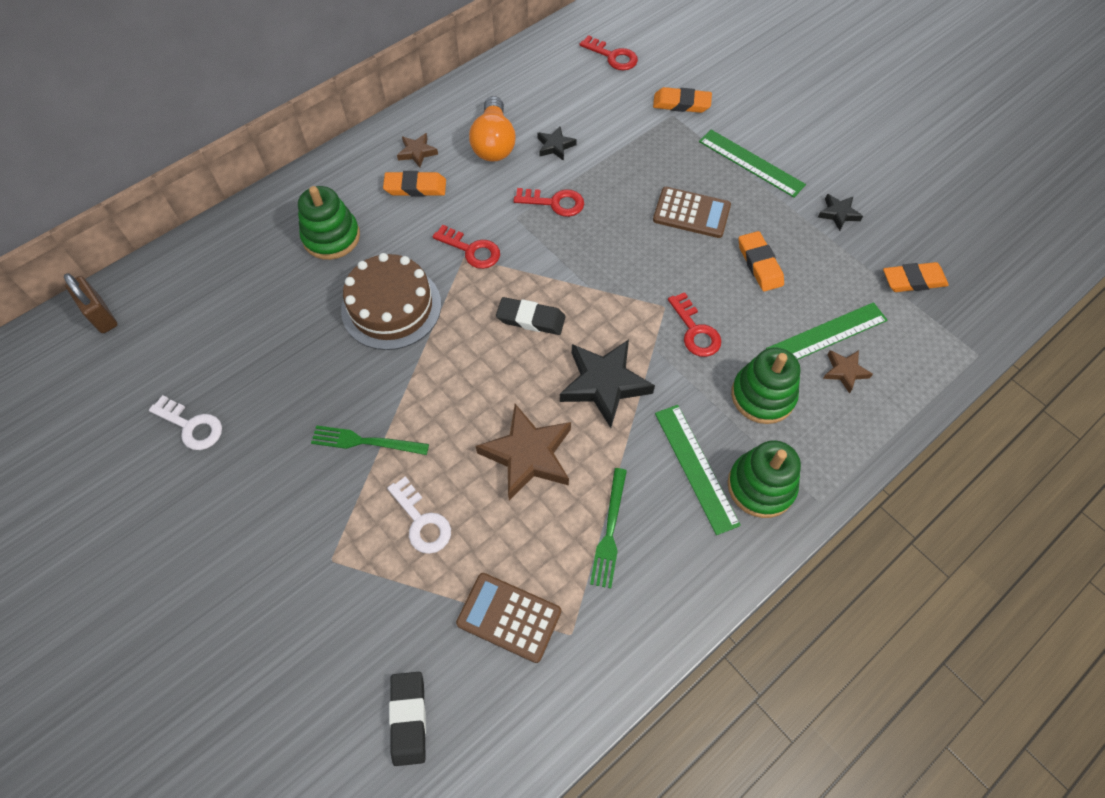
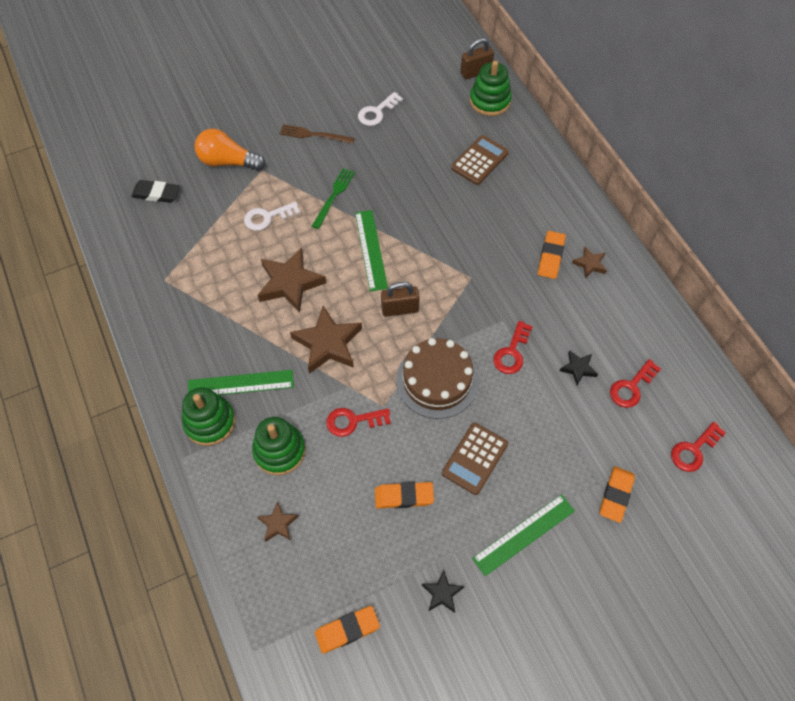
camera: 105 degrees right, 0 degrees up
(247, 503) = (314, 135): none -> brown fork
(331, 237) = (512, 197): green stacking toy -> green stacking toy (490, 101)
(391, 307) = (437, 224): brown cake -> brown cake (437, 380)
(472, 250) = (476, 283): red key -> red key (631, 387)
(494, 143) = (590, 321): orange light bulb -> orange light bulb (228, 162)
(509, 617) = (189, 250): brown calculator -> brown calculator (479, 160)
(531, 319) = (400, 309): black eraser -> brown padlock
(604, 384) = (328, 343): black star -> brown star
(609, 531) = (218, 317): green fork -> none
(827, 334) = (316, 524): green ruler -> green ruler (371, 250)
(913, 280) = (347, 630): orange eraser -> orange eraser turned 60 degrees clockwise

